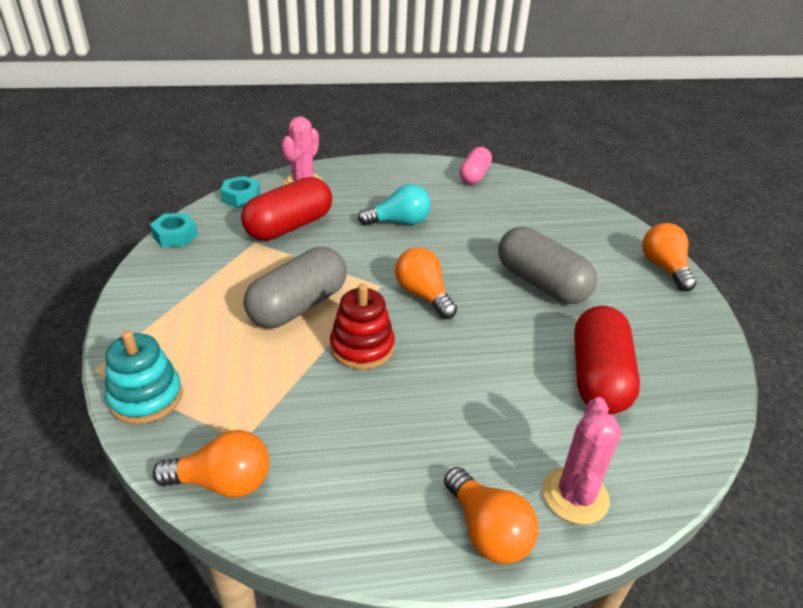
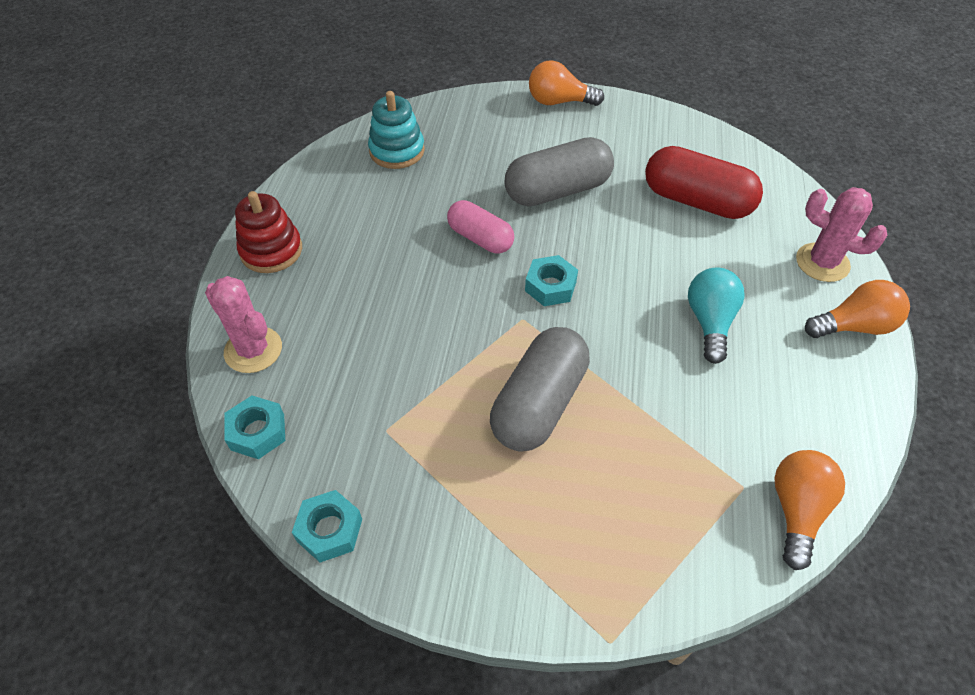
camera: 70 degrees left, 15 degrees up
(146, 397) = (669, 580): turquoise stacking toy -> turquoise stacking toy (397, 151)
(289, 226) = (363, 385): red capsule -> none
(298, 306) = (539, 403): grey capsule -> grey capsule turned 60 degrees clockwise
(362, 347) = (624, 358): red stacking toy -> red stacking toy (271, 250)
(399, 222) = (400, 271): turquoise light bulb -> turquoise light bulb (709, 322)
(423, 295) = (550, 286): orange light bulb -> turquoise nut
(474, 176) = (326, 174): pink capsule -> pink capsule (480, 238)

